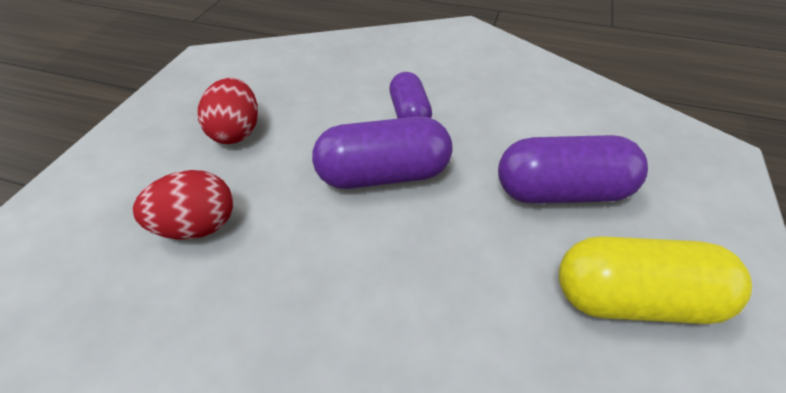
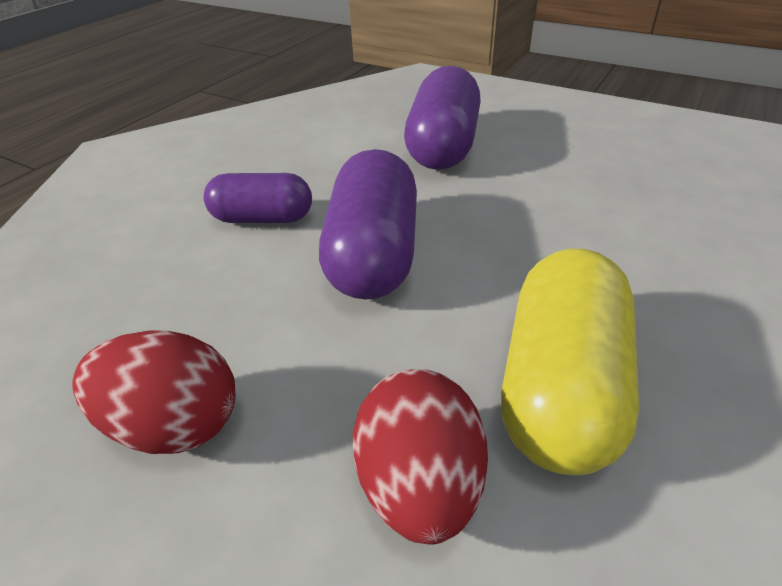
camera: 75 degrees left, 5 degrees down
(635, 300) = (572, 142): yellow capsule -> yellow capsule (560, 386)

